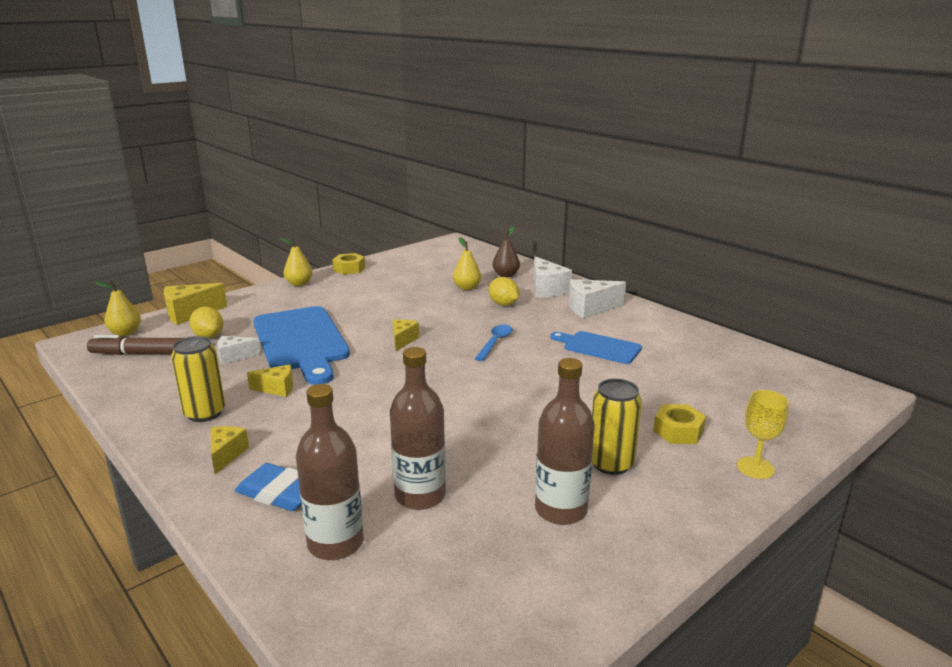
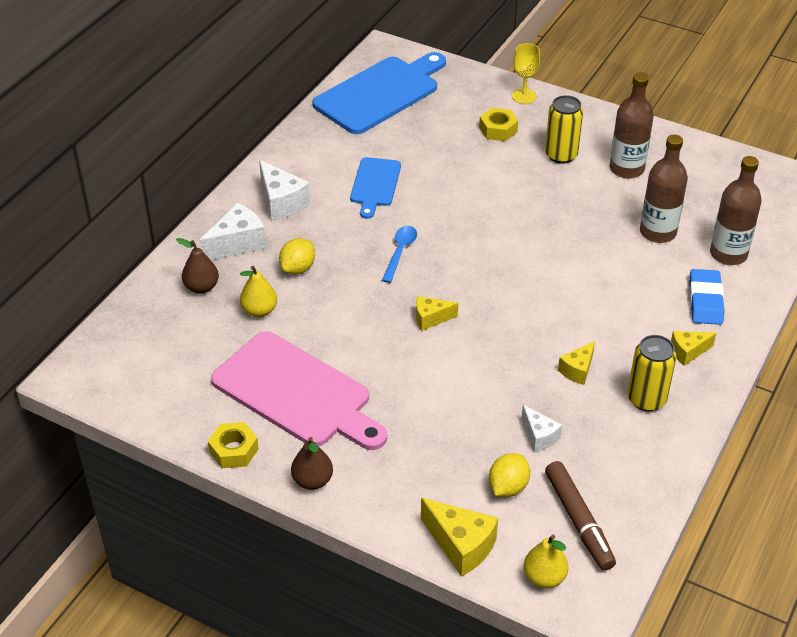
camera: 110 degrees left, 20 degrees up
(277, 389) = (577, 370): yellow cheese -> yellow cheese turned 120 degrees counterclockwise
(299, 284) = (312, 481): yellow pear -> brown pear
(301, 341) = (475, 398): blue cutting board -> blue cutting board (380, 93)
(376, 288) = (296, 393): none -> pink cutting board
(495, 342) = (400, 252): blue spoon -> blue spoon turned 105 degrees clockwise

